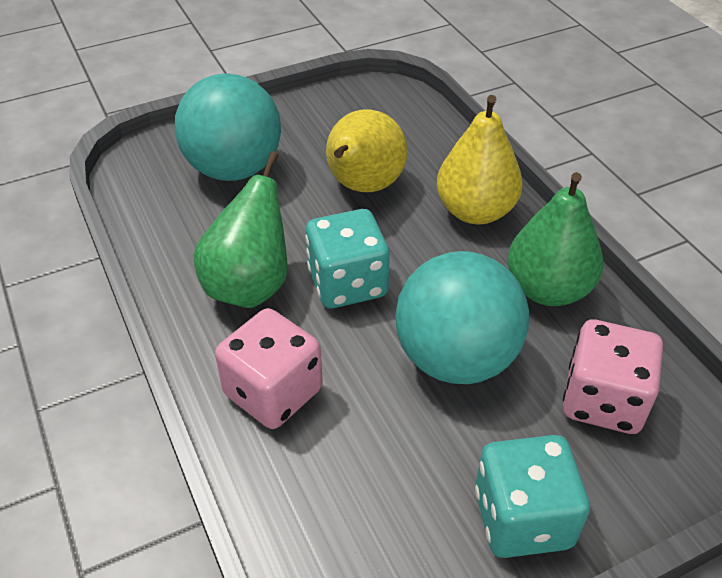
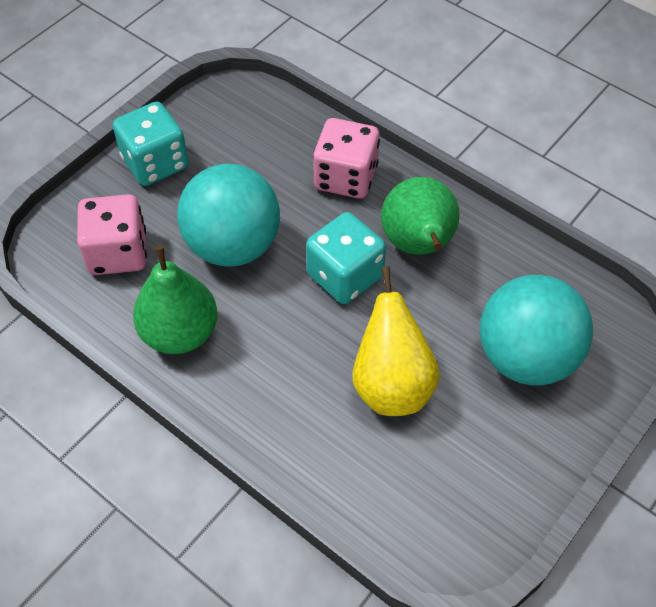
camera: 155 degrees right, 10 degrees up
(475, 211) = (272, 397): yellow pear -> none

